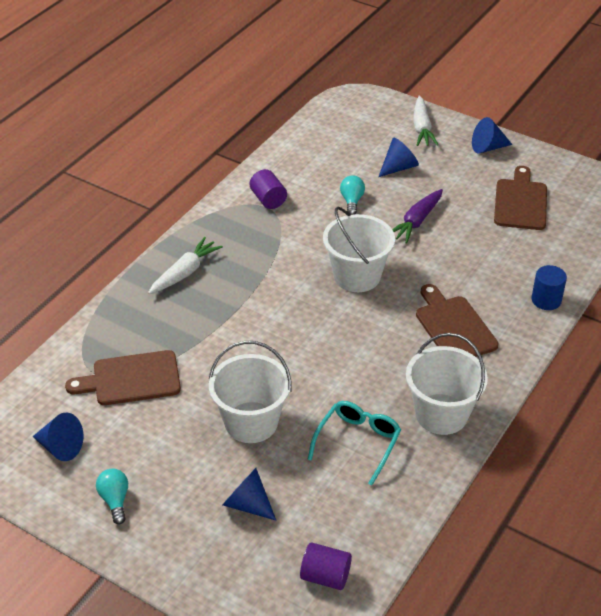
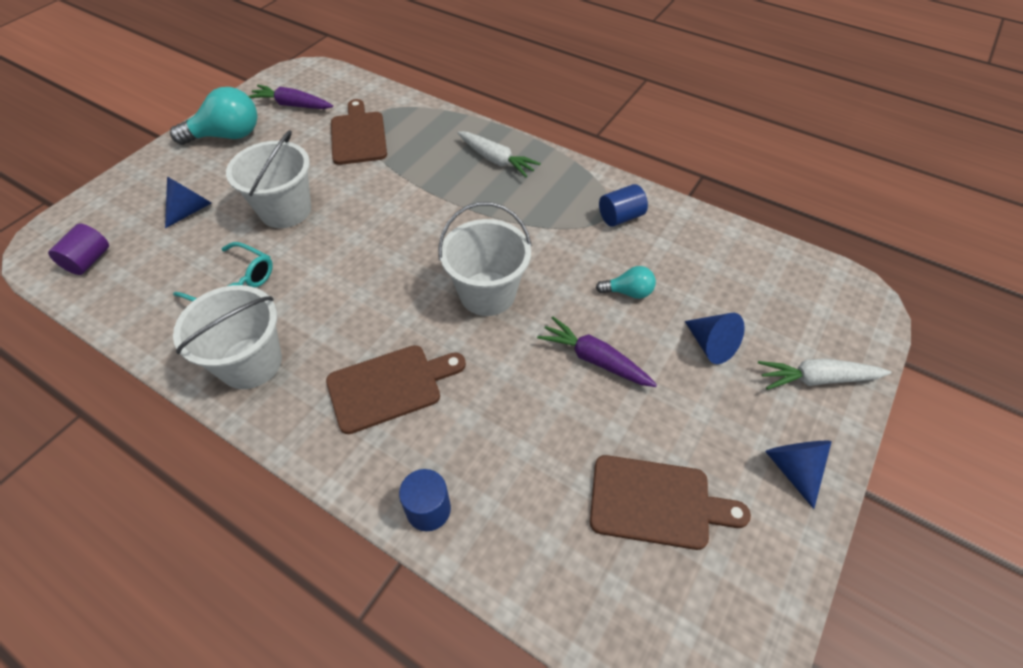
camera: 90 degrees right, 10 degrees up
(60, 447) = (292, 105): blue cone -> purple carrot
(115, 500) = (227, 136): turquoise light bulb -> turquoise light bulb, size x1.86
(268, 199) = (620, 217): purple cylinder -> blue cylinder

